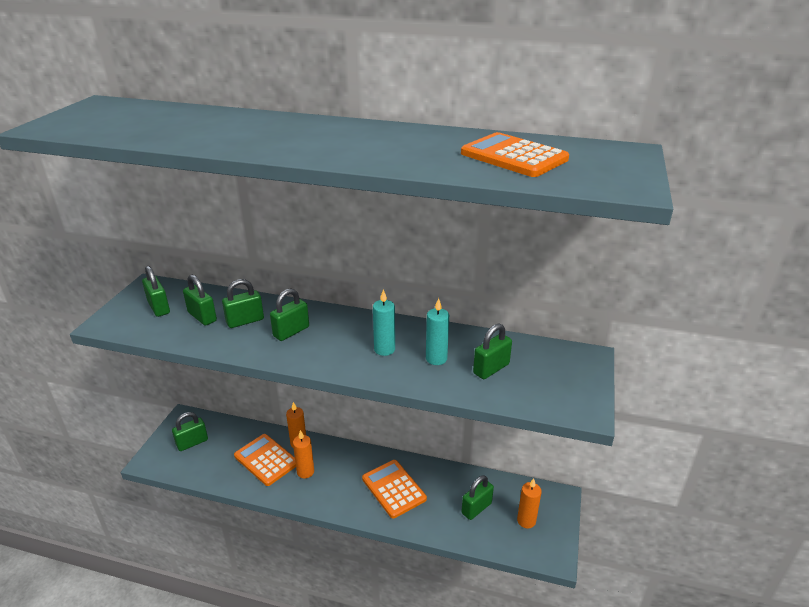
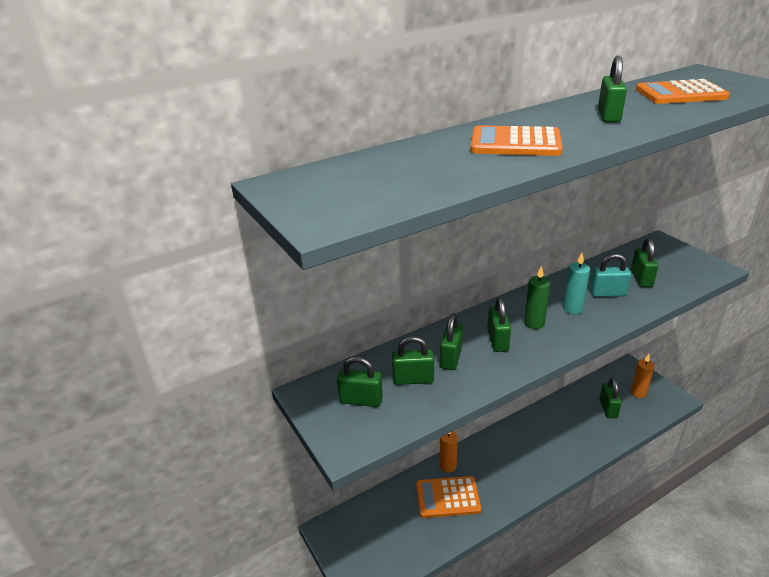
camera: 45 degrees left, 0 degrees up
(192, 443) = (370, 540): green padlock -> green padlock (608, 116)
(305, 472) = (487, 479): orange candle -> none
(337, 339) = (534, 323): none -> green candle
(393, 489) = (552, 439): orange calculator -> orange calculator (515, 143)
(436, 359) = (607, 293): turquoise candle -> turquoise padlock

